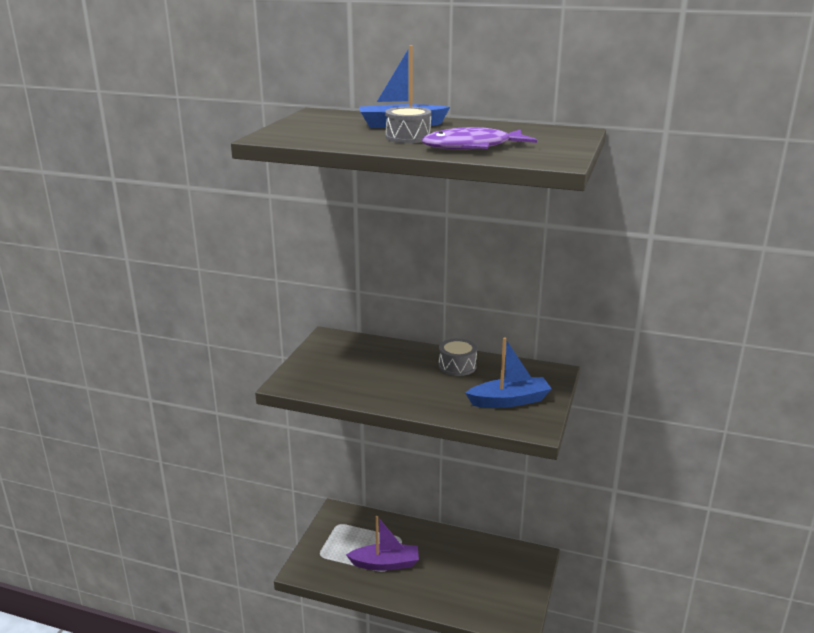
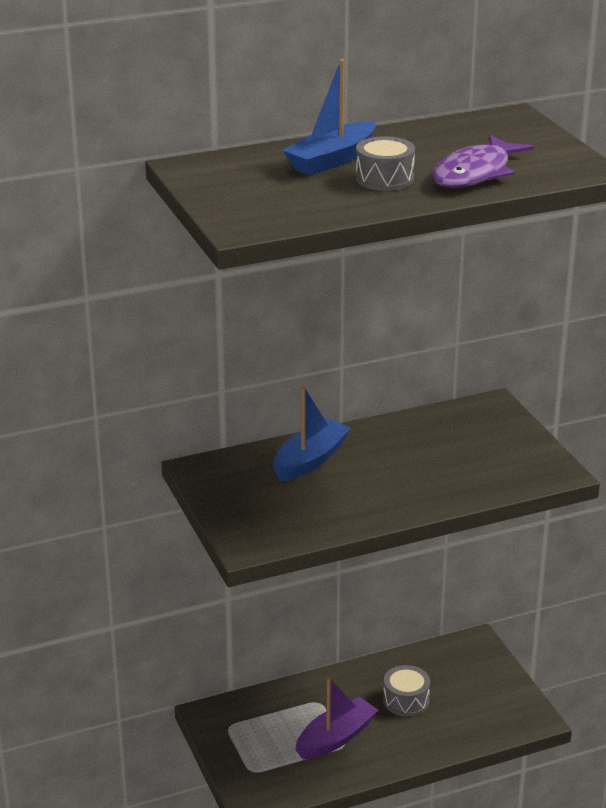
camera: 40 degrees left, 5 degrees up
(457, 366) = (393, 440): grey drum -> grey drum (406, 700)
(509, 401) = (497, 456): blue boat -> blue boat (310, 460)

